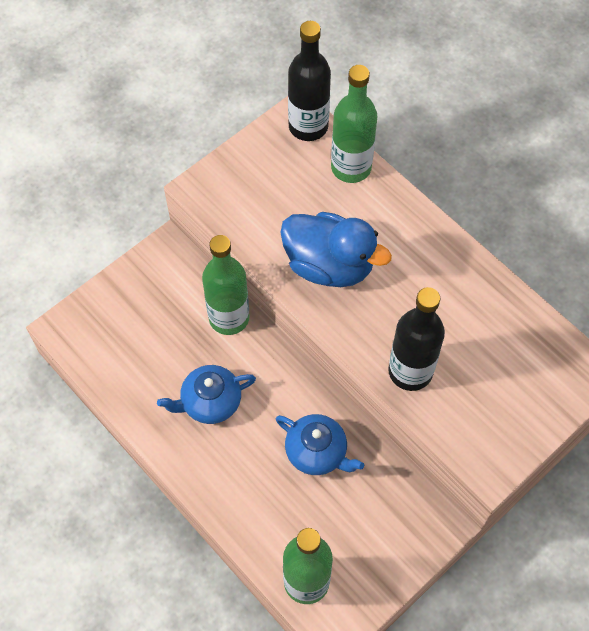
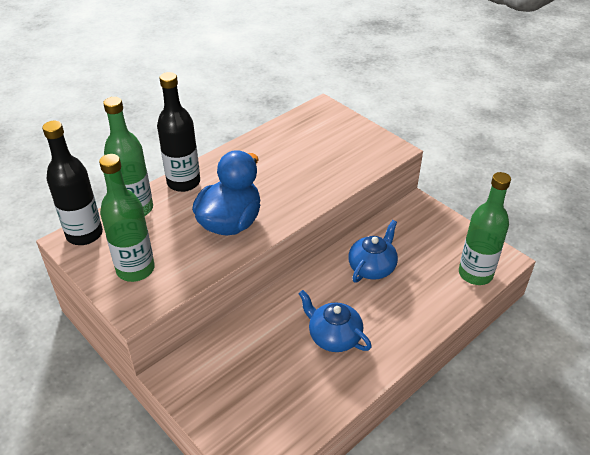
camera: 90 degrees left, 20 degrees down
(210, 402) = (333, 336): blue teapot -> blue teapot turned 150 degrees clockwise
(229, 318) = (251, 325): green bottle -> green bottle (135, 269)
(410, 371) = (325, 182): black bottle -> black bottle (183, 182)

